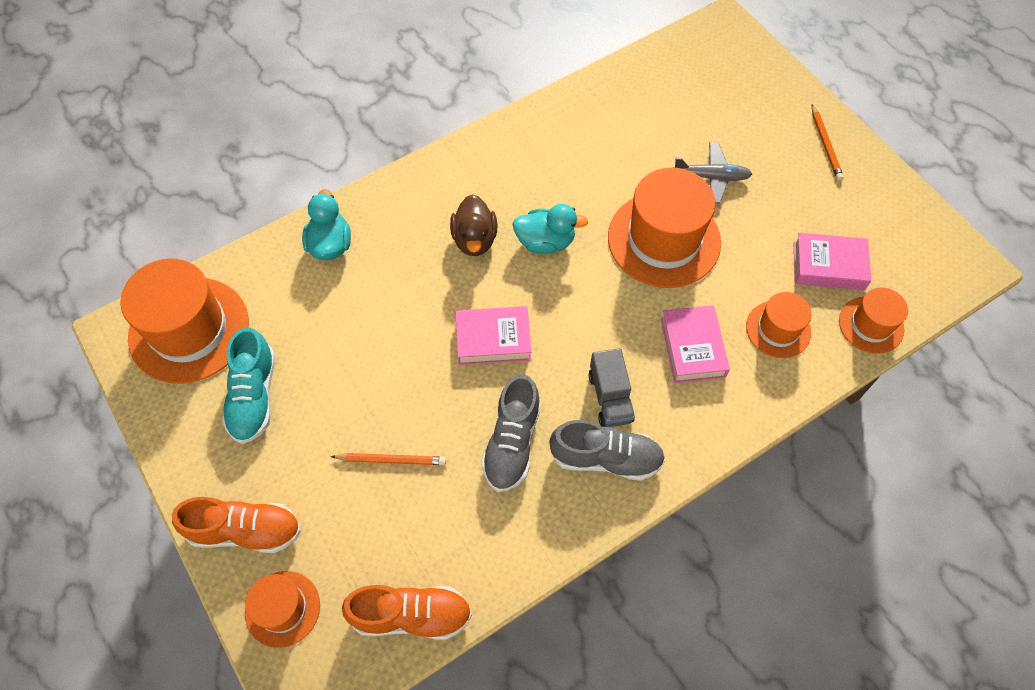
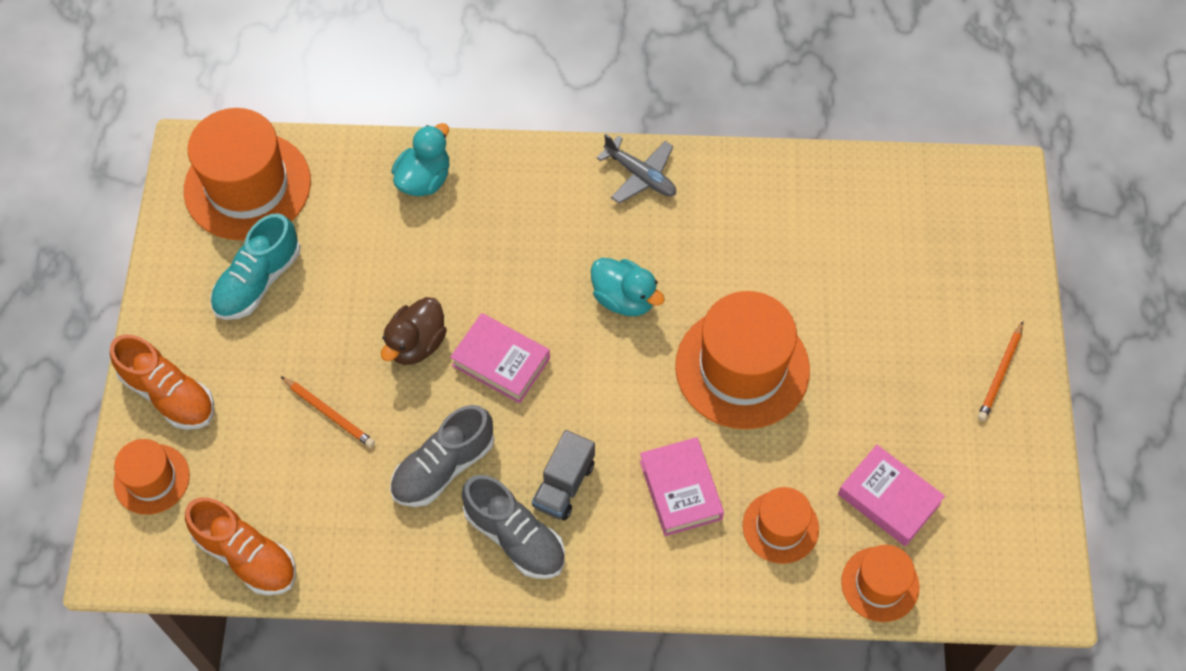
camera: 35 degrees right, 0 degrees up
(474, 239) = (559, 255): brown duck -> brown duck (416, 344)
(692, 348) = (680, 490): pink book -> pink book turned 45 degrees counterclockwise
(711, 177) = (846, 334): grey plane -> grey plane (640, 176)

